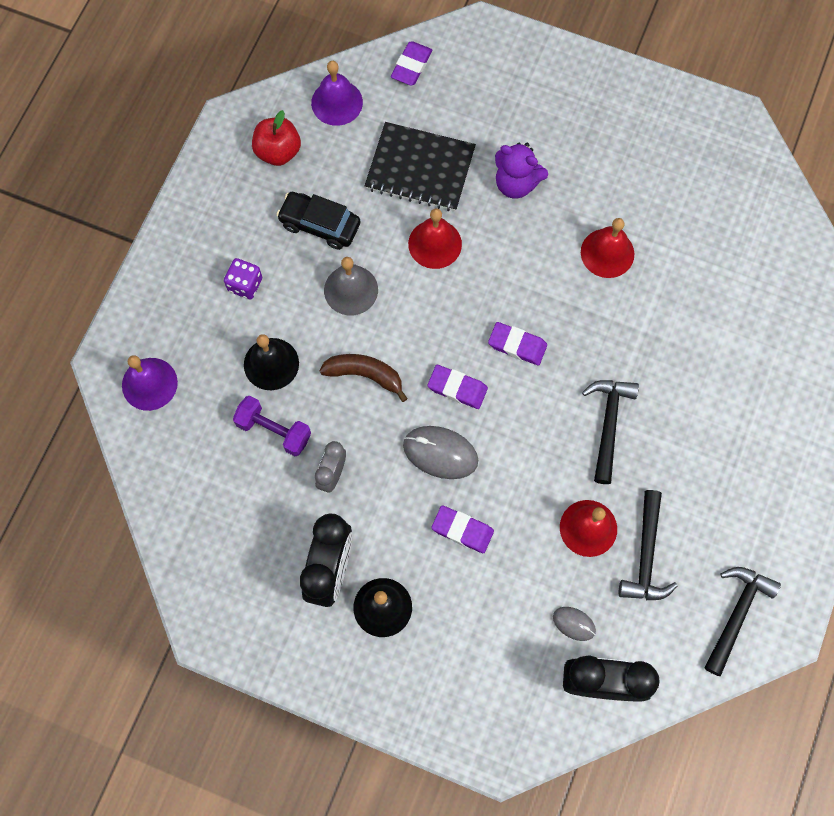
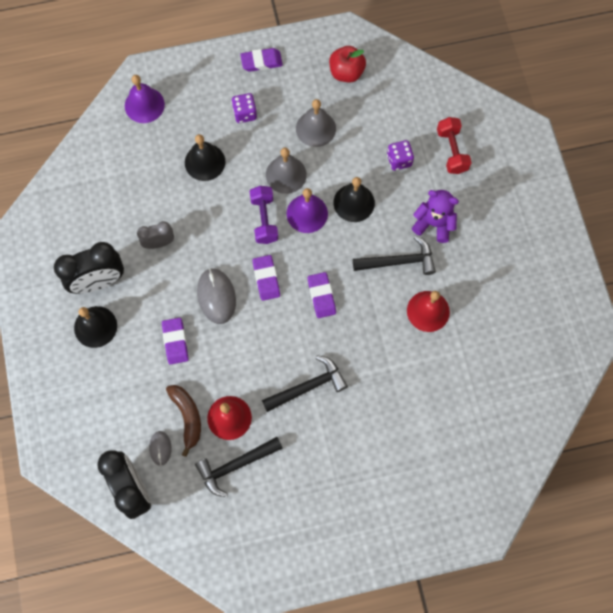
camera: 55 degrees right, 0 degrees up
(274, 430) = (163, 192): purple dumbbell -> purple dumbbell (264, 219)
(320, 225) = (316, 128): black car -> grey bell
(337, 102) = (406, 83): purple bell -> purple bell (307, 213)
(365, 375) = (236, 219): brown banana -> brown banana (187, 417)
(411, 66) = (467, 108): purple eraser -> purple eraser (261, 62)
(420, 168) = (399, 160): black notebook -> purple dice
(435, 244) = (354, 202): red bell -> black bell
(448, 112) = (451, 151): none -> red dumbbell
(516, 183) = (433, 224): purple teddy bear -> purple teddy bear turned 120 degrees clockwise
(736, 614) = (235, 549): black hammer -> black hammer (398, 261)

